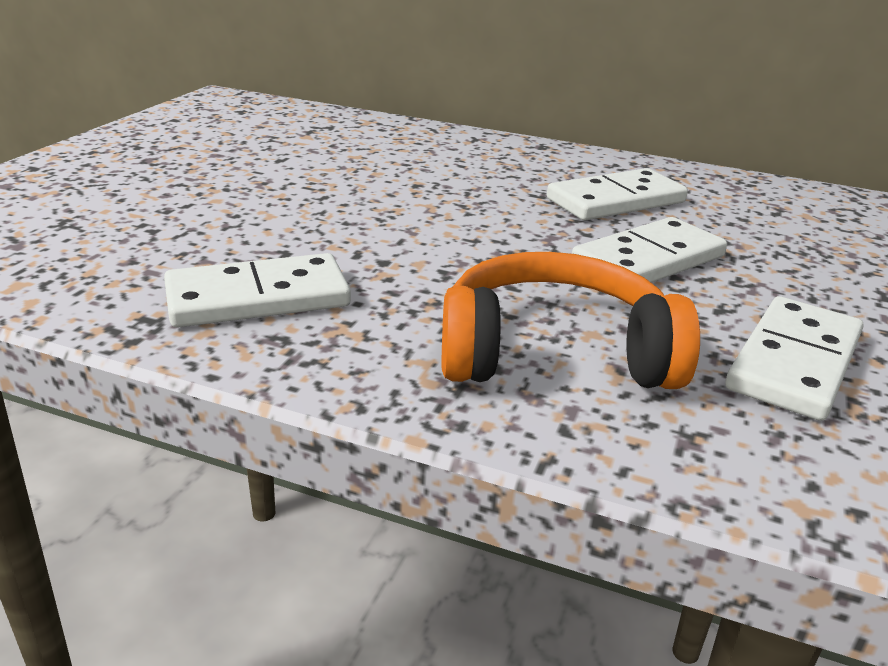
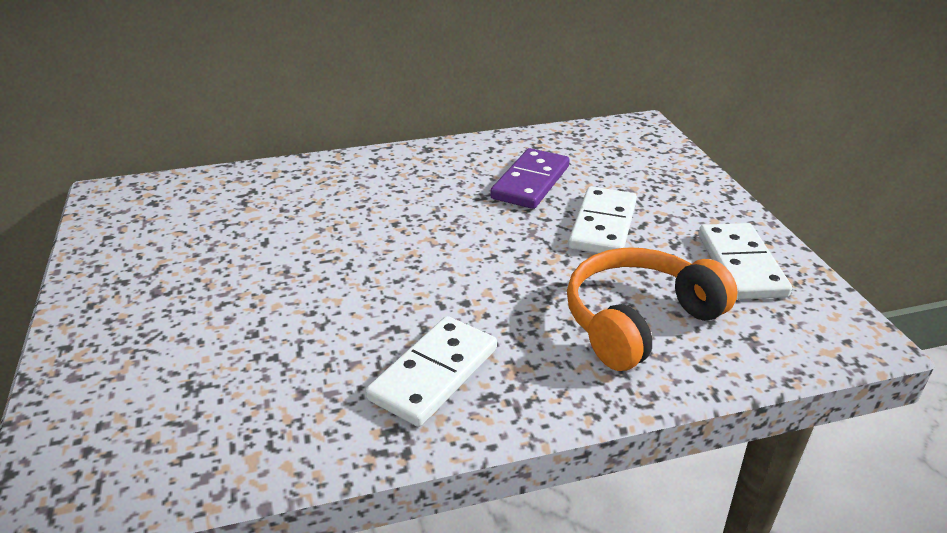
camera: 35 degrees left, 5 degrees up
(616, 201) = (531, 182): white domino -> purple domino

